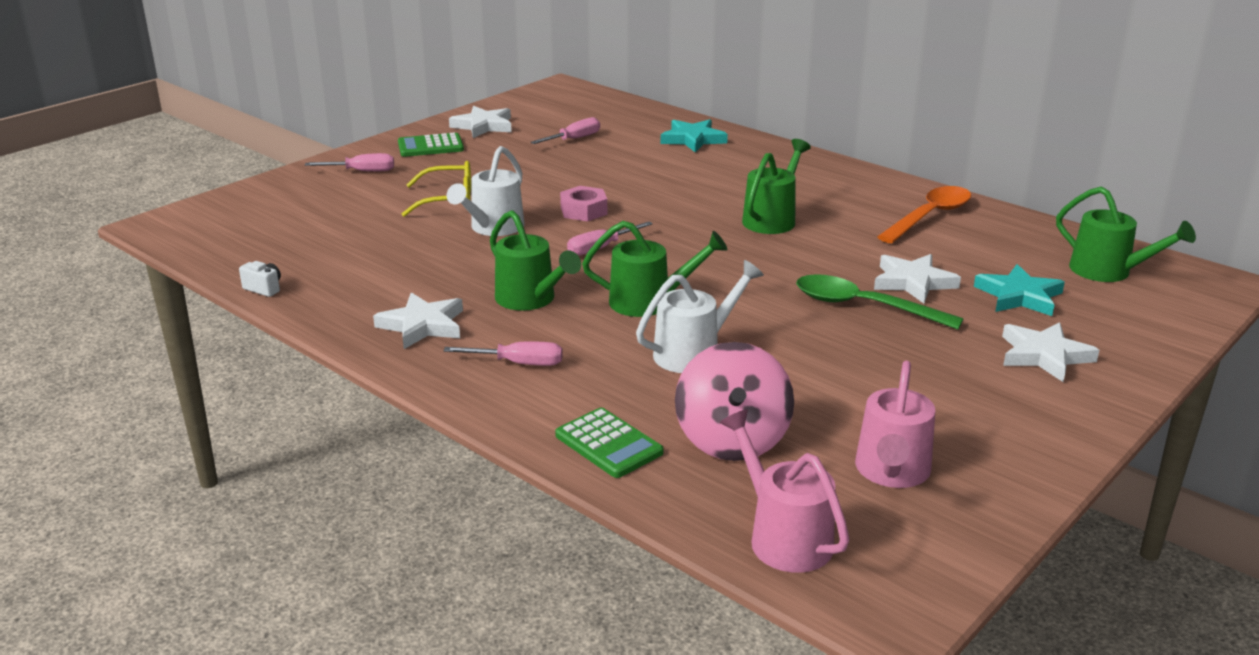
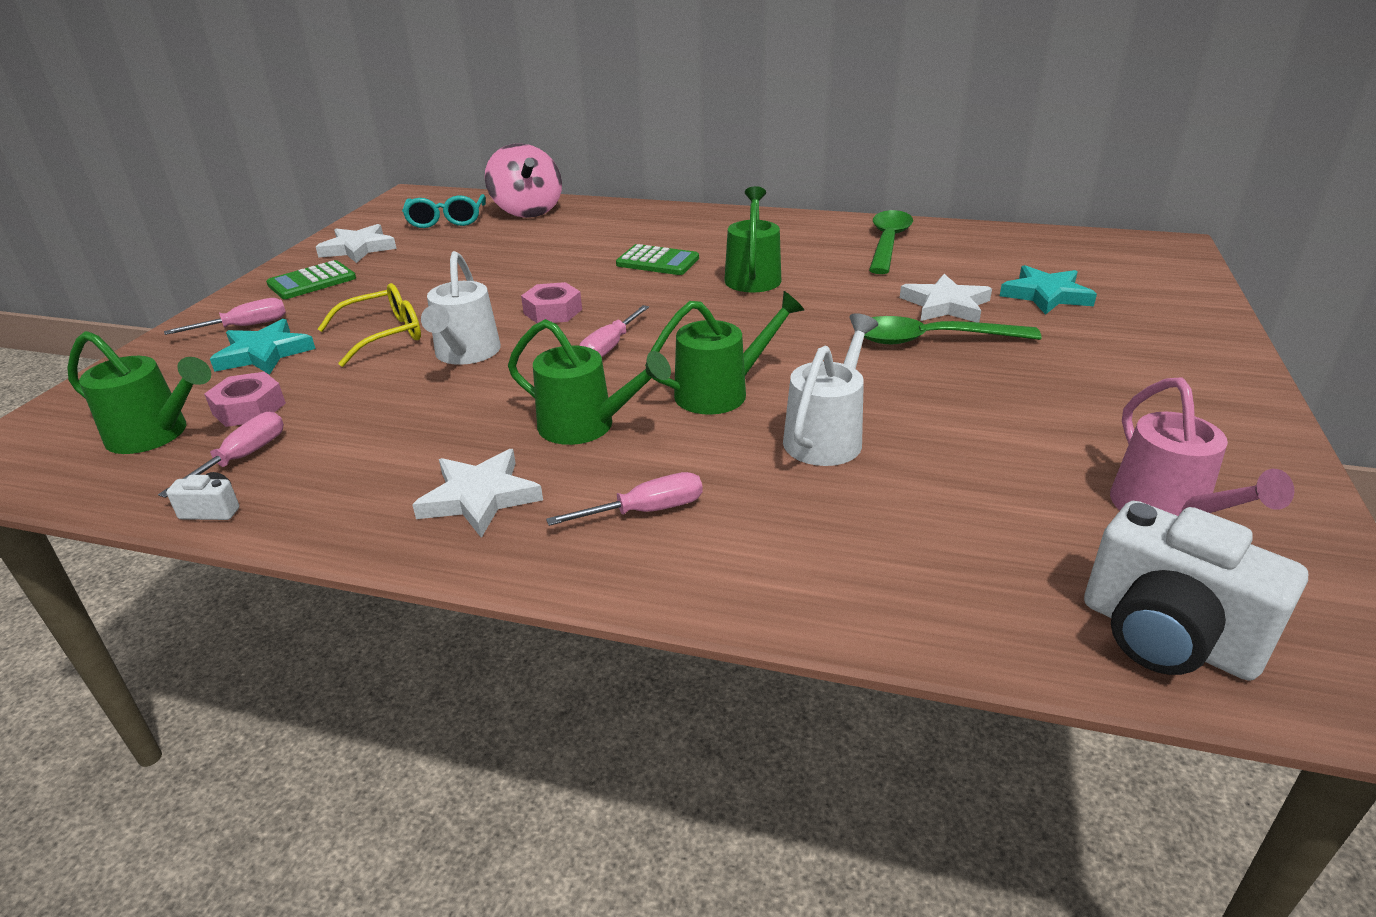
camera: 25 degrees left, 5 degrees up
(326, 230) = (249, 408): none -> pink nut
(569, 115) = (446, 220): none -> turquoise glasses
(574, 139) = (473, 242): pink screwdriver -> pink screwdriver (243, 457)
(609, 444) = (854, 584): green calculator -> green calculator (657, 261)
(693, 139) = (597, 219): turquoise star -> turquoise star (264, 353)
(732, 440) = (978, 529): pink spinning top -> pink spinning top (527, 211)
(783, 537) = (1166, 636): pink watering can -> white camera
(929, 216) = (888, 243): orange spoon -> green spoon
(1044, 355) = (1134, 344): white star -> none
(1109, 272) = (1084, 256): green watering can -> green watering can (156, 434)

